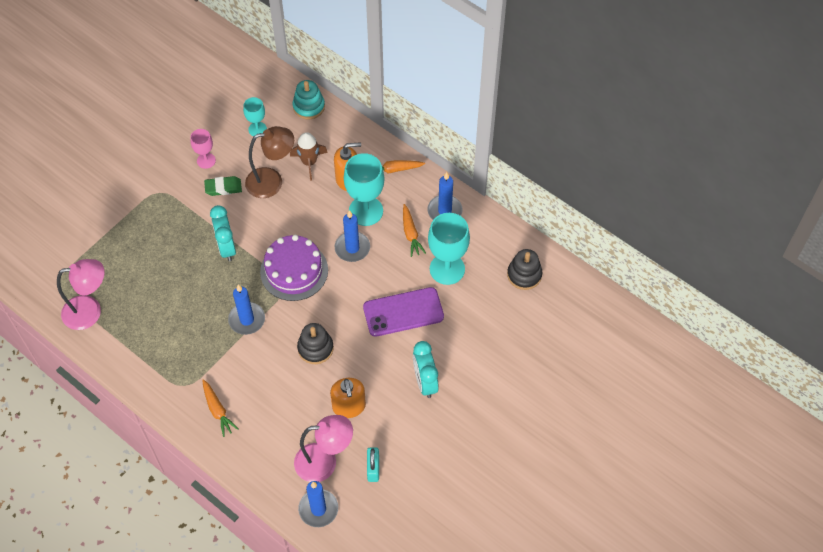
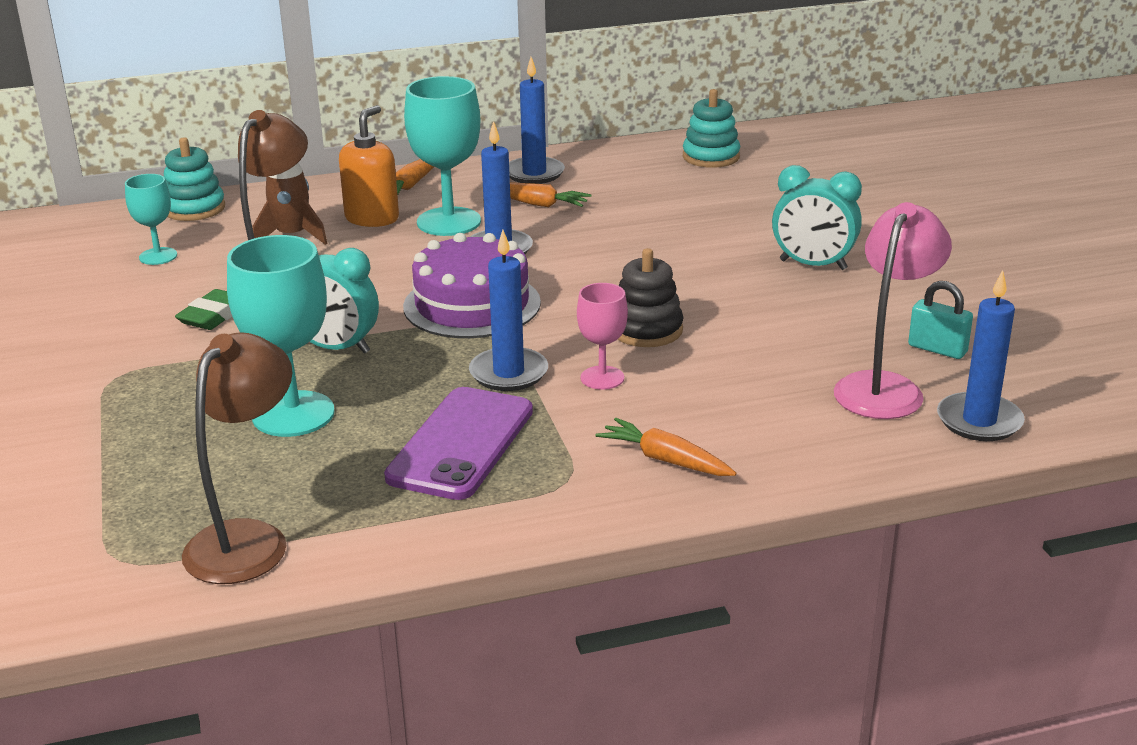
camera: 55 degrees left, 30 degrees down
(90, 311) = (248, 539): pink lamp -> brown lamp
(206, 160) = (134, 315): pink goblet -> pink goblet (602, 378)
(217, 410) = (665, 460): orange carrot -> orange carrot turned 150 degrees counterclockwise
(349, 407) = (794, 335): orange soap dispenser -> none
(403, 312) = (667, 246): purple phone -> purple phone (461, 444)
(447, 269) = (633, 198): turquoise goblet -> turquoise goblet (293, 414)
(524, 275) = (711, 157): black stacking toy -> turquoise stacking toy

